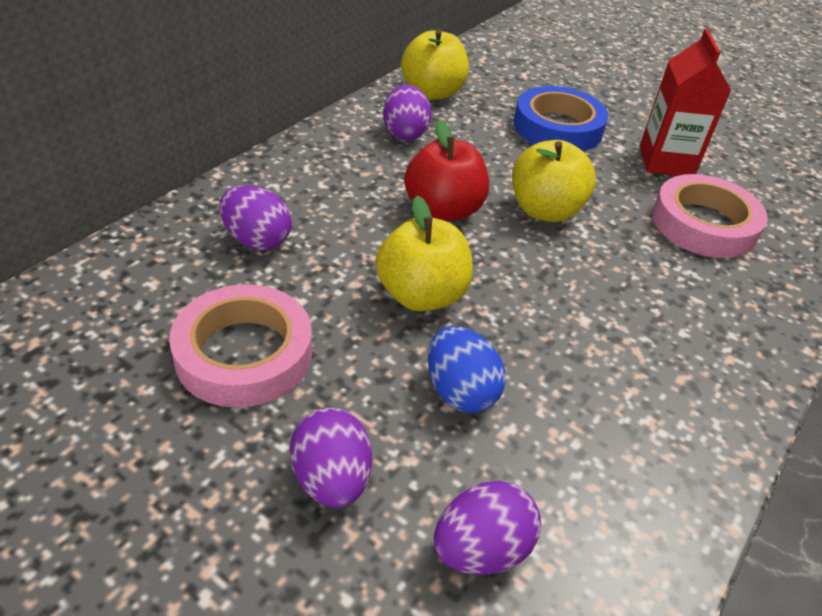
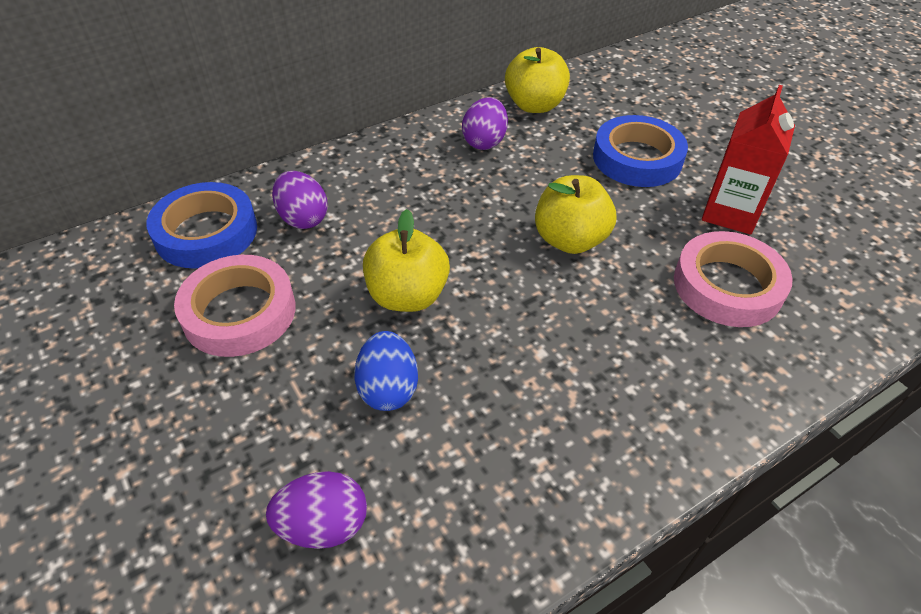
camera: 25 degrees right, 5 degrees up
(148, 276) = (206, 232): none -> blue tape
(331, 479) = (245, 432): purple egg -> none
(443, 210) = (474, 222): red apple -> none

